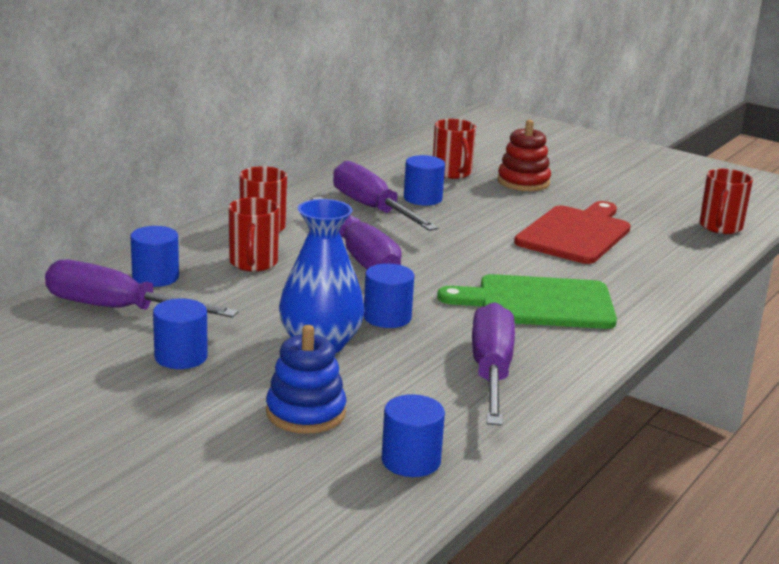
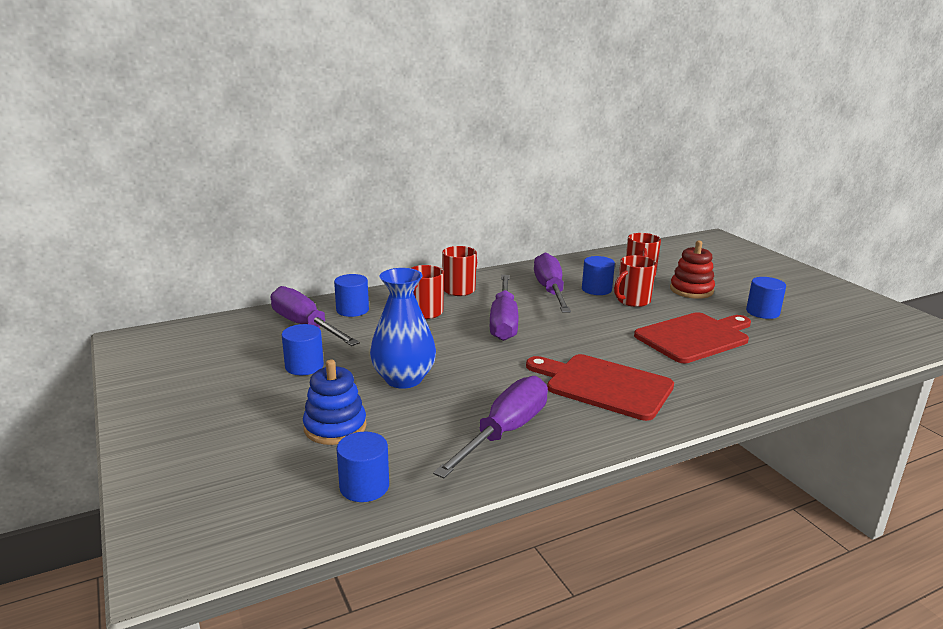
camera: 30 degrees right, 0 degrees up
(387, 317) = (473, 370): blue cylinder -> blue cylinder (762, 312)
(538, 303) = (604, 385): green cutting board -> red cutting board
(720, 227) = (839, 356): red mug -> red mug (632, 301)

